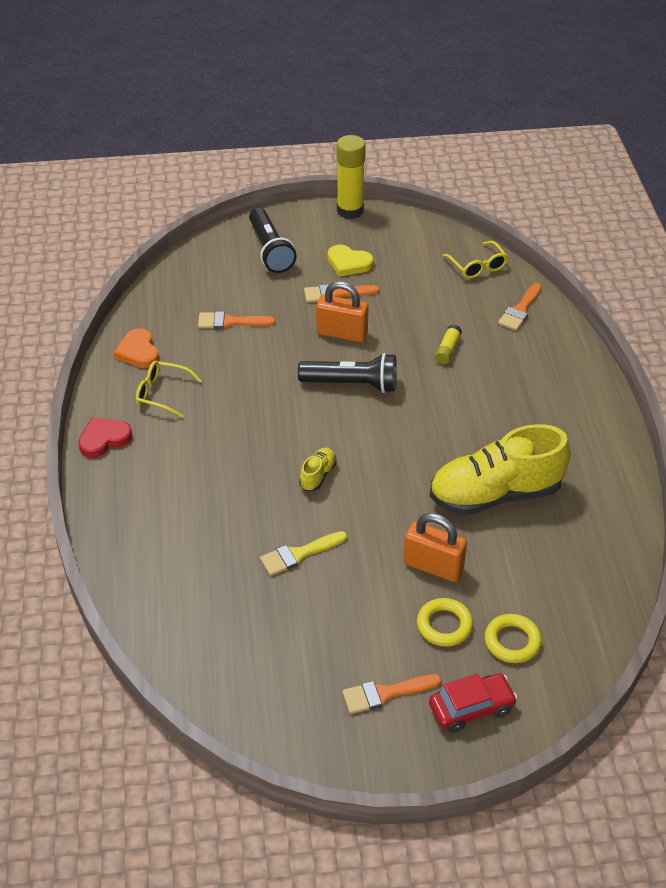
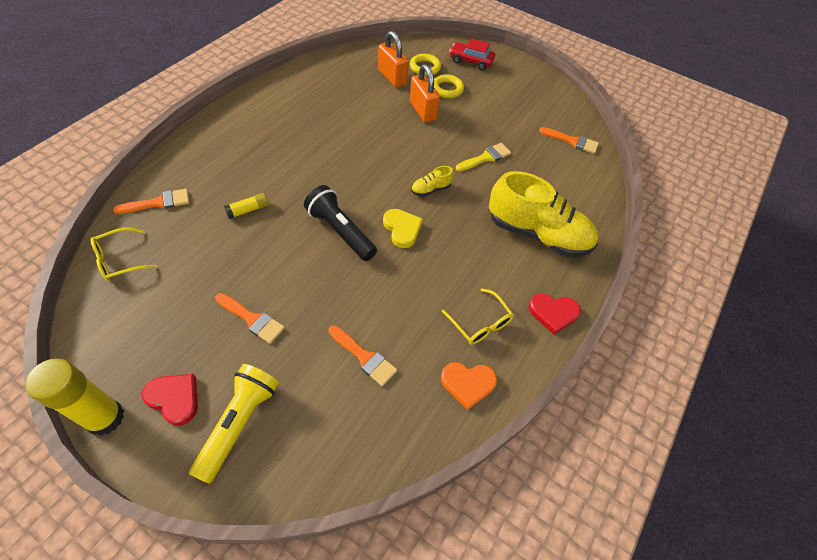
camera: 145 degrees left, 10 degrees up
(138, 352) = (468, 384): orange heart -> orange heart turned 75 degrees clockwise
(270, 250) = (239, 423): black flashlight -> yellow flashlight
(298, 554) = (485, 157): yellow brush -> yellow brush turned 45 degrees counterclockwise
(324, 237) = (174, 398): none -> red heart
(342, 333) = (296, 277): orange padlock -> orange padlock (392, 77)
(348, 263) = (199, 346): yellow heart -> yellow heart (402, 229)
(385, 693) = (502, 85): orange brush -> orange brush (572, 141)
(477, 266) = (120, 260): yellow glasses -> yellow glasses turned 135 degrees counterclockwise
(495, 494) = (348, 118): yellow shoe -> yellow shoe (537, 234)

